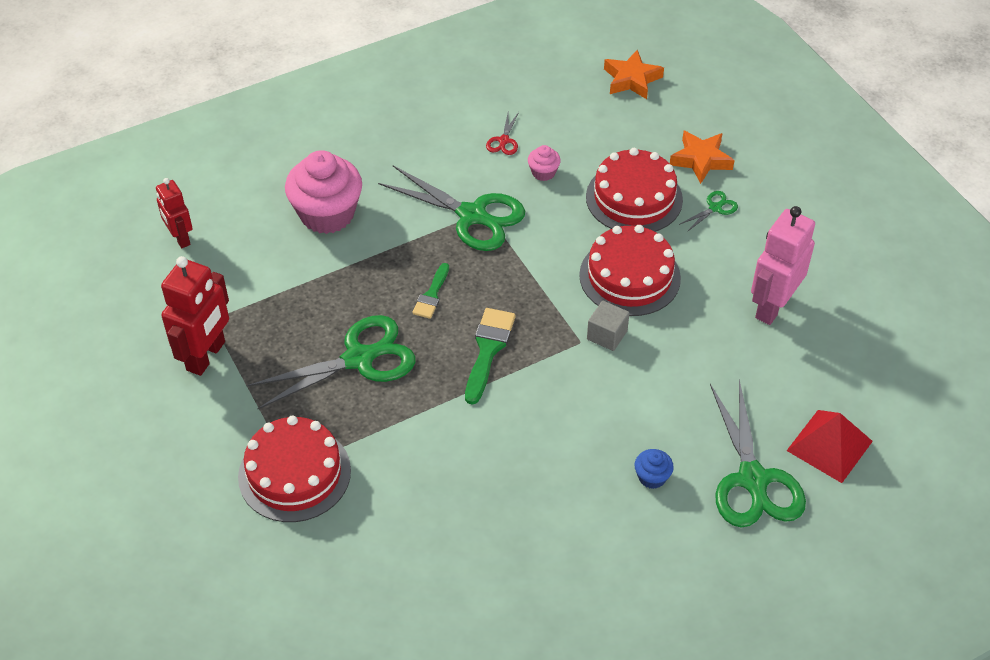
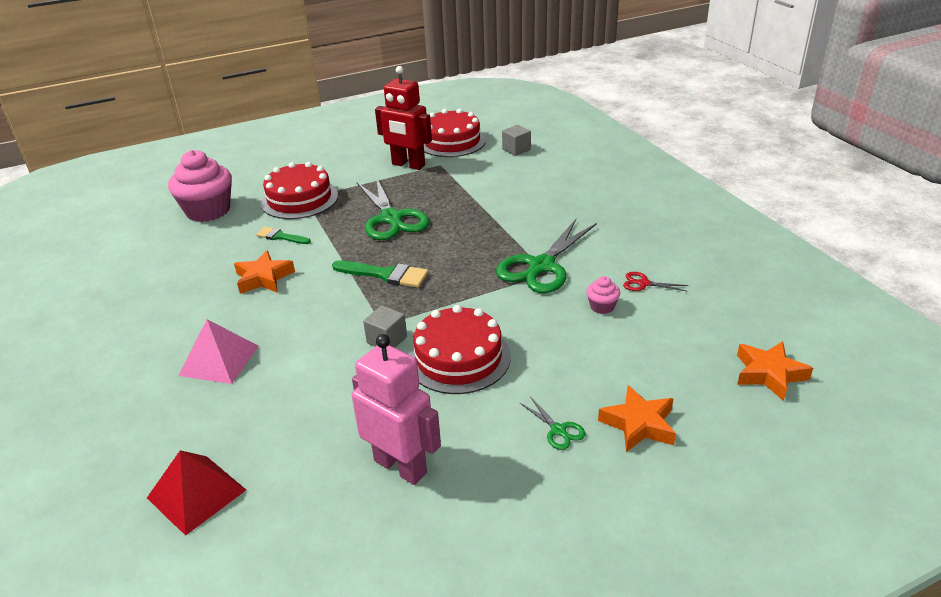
camera: 95 degrees right, 15 degrees down
(180, 238) = (516, 149): red robot -> grey cube
(327, 214) = (541, 200): pink cupcake -> pink cupcake (208, 211)
(432, 295) = (450, 247): green brush -> green brush (280, 237)
(495, 472) = (264, 278): none -> orange star
(634, 198) = (570, 366): red cake -> red cake (451, 141)
(652, 477) = (219, 360): blue cupcake -> pink pyramid
(753, 479) = (185, 427): green scissors -> none

